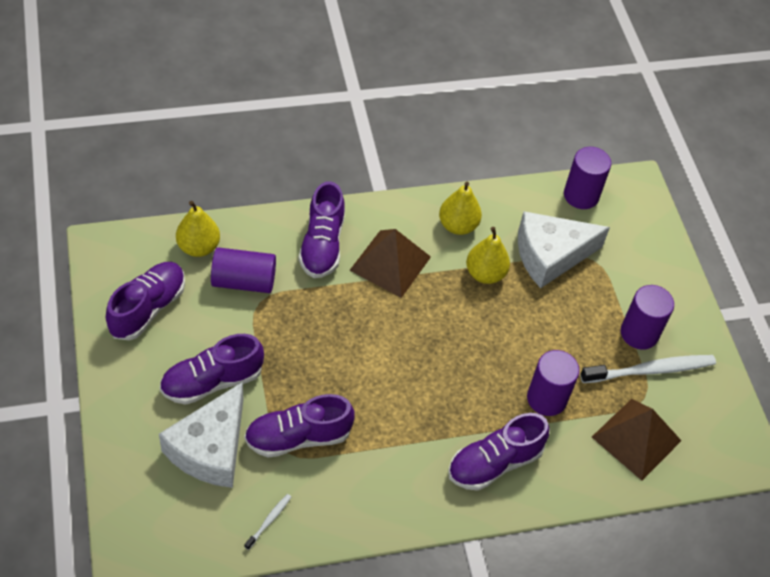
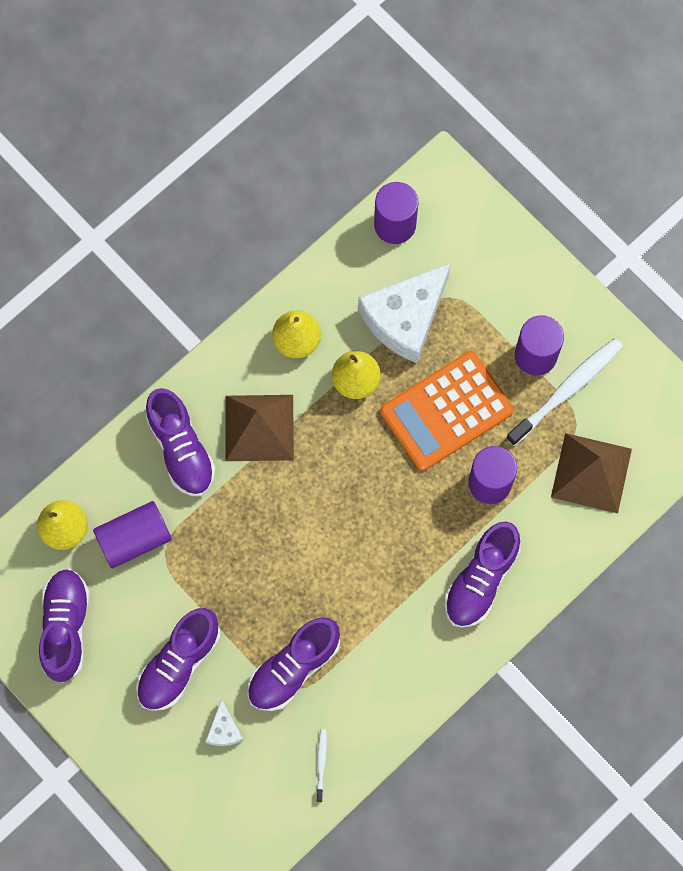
camera: 25 degrees left, 20 degrees up
(211, 448) = (224, 729): white cheese -> white cheese, size x0.43
(543, 331) = (446, 411): none -> orange calculator

